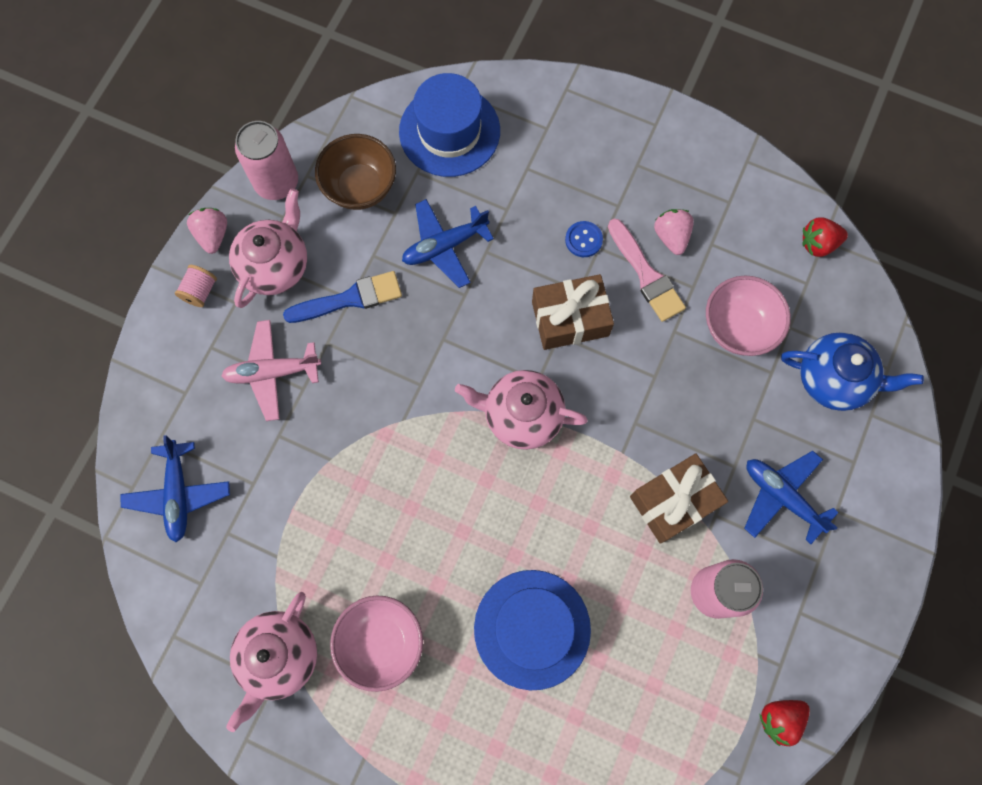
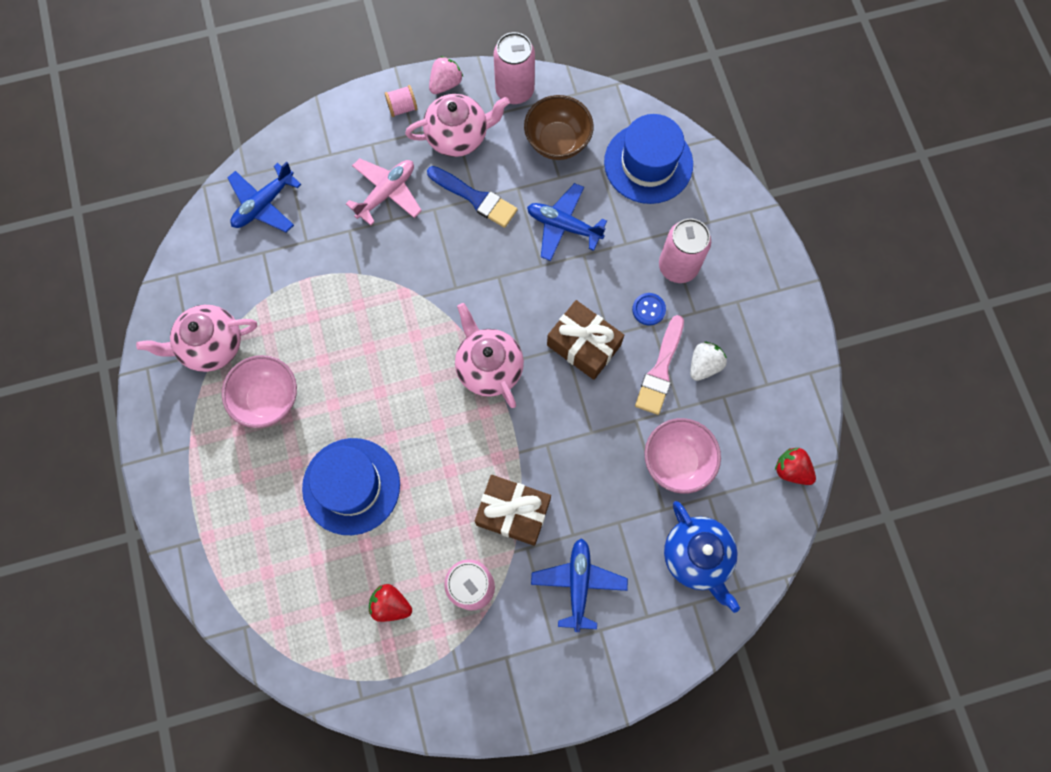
camera: 50 degrees right, 0 degrees up
(272, 372) = (386, 193): pink plane -> pink plane turned 90 degrees clockwise
(565, 185) = (678, 266): none -> pink can
(671, 236) = (704, 365): pink strawberry -> white strawberry
(779, 719) = (421, 697): red strawberry -> red strawberry (391, 605)

